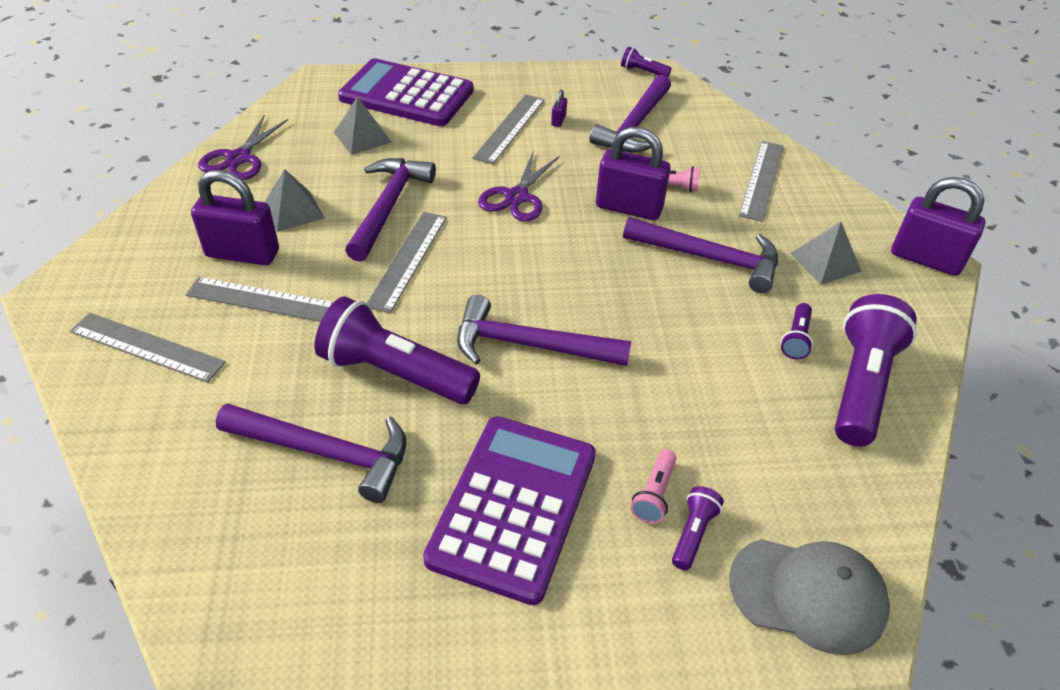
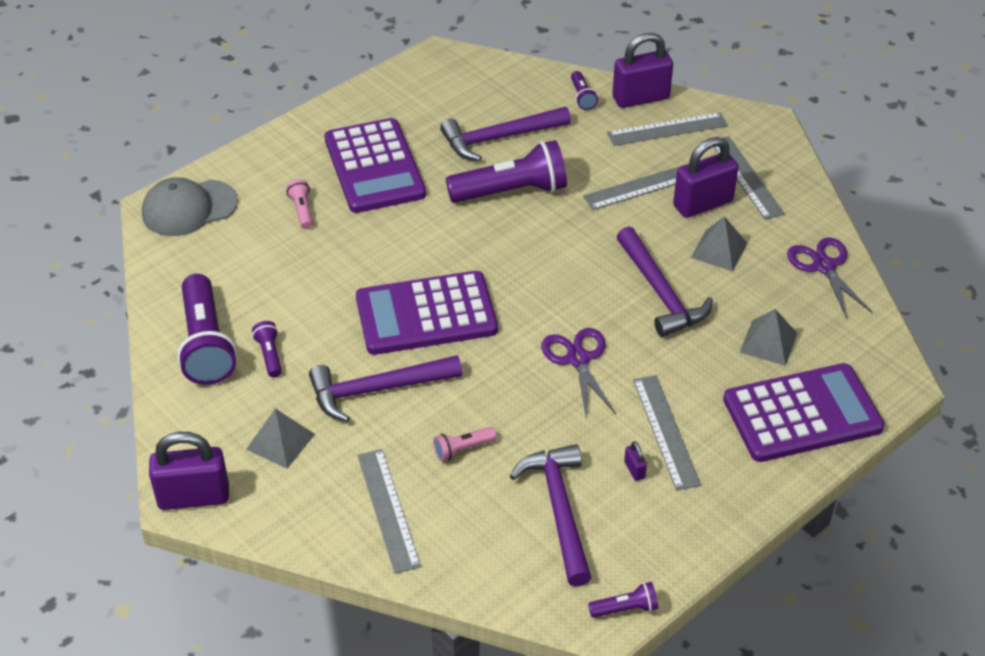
camera: 145 degrees right, 0 degrees up
(408, 260) = (592, 261): grey ruler -> grey ruler (746, 177)
(529, 345) = (449, 251): purple hammer -> none
(611, 296) = (426, 314): none -> purple calculator
(629, 208) = (480, 402): purple padlock -> purple padlock (640, 98)
(693, 533) = (267, 204): purple flashlight -> purple flashlight (582, 97)

